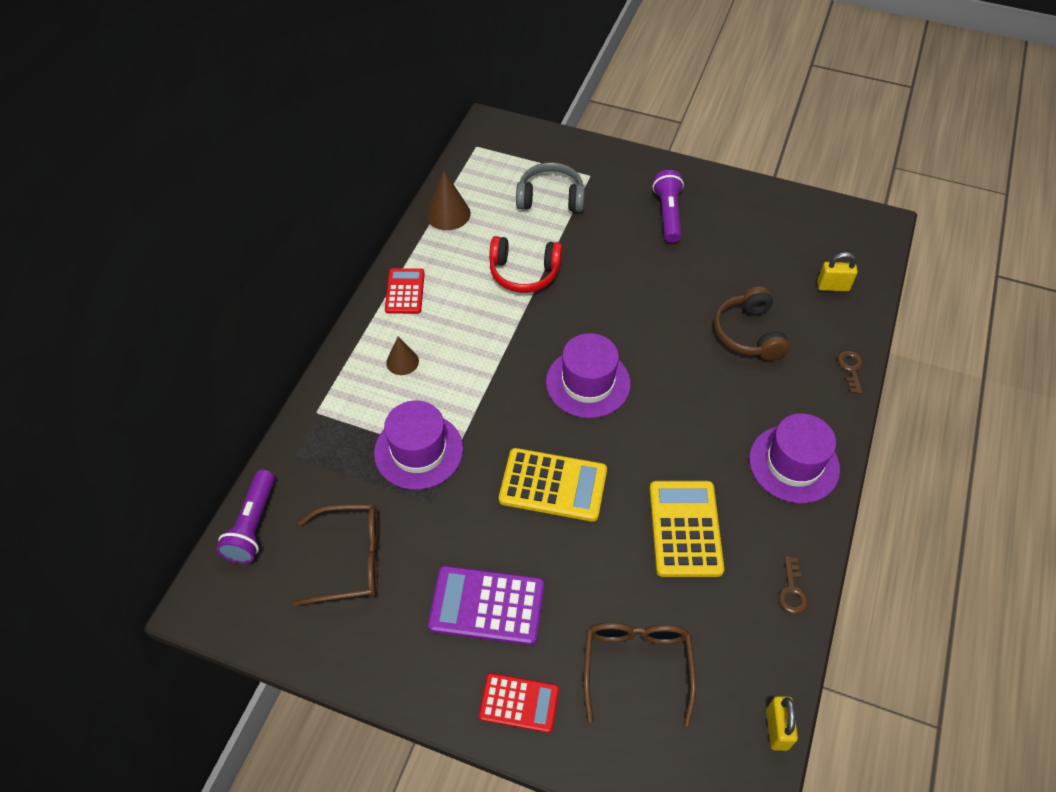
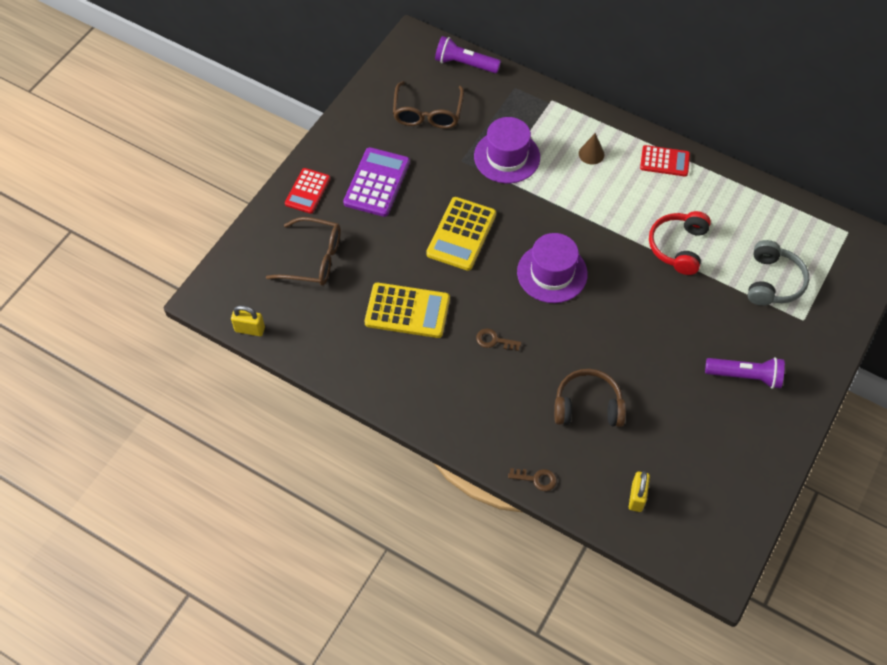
camera: 100 degrees right, 5 degrees up
(448, 214) = (755, 200): brown cone -> none
(792, 590) = (342, 367): brown key -> brown key (494, 340)
(793, 464) = (448, 402): purple hat -> none

